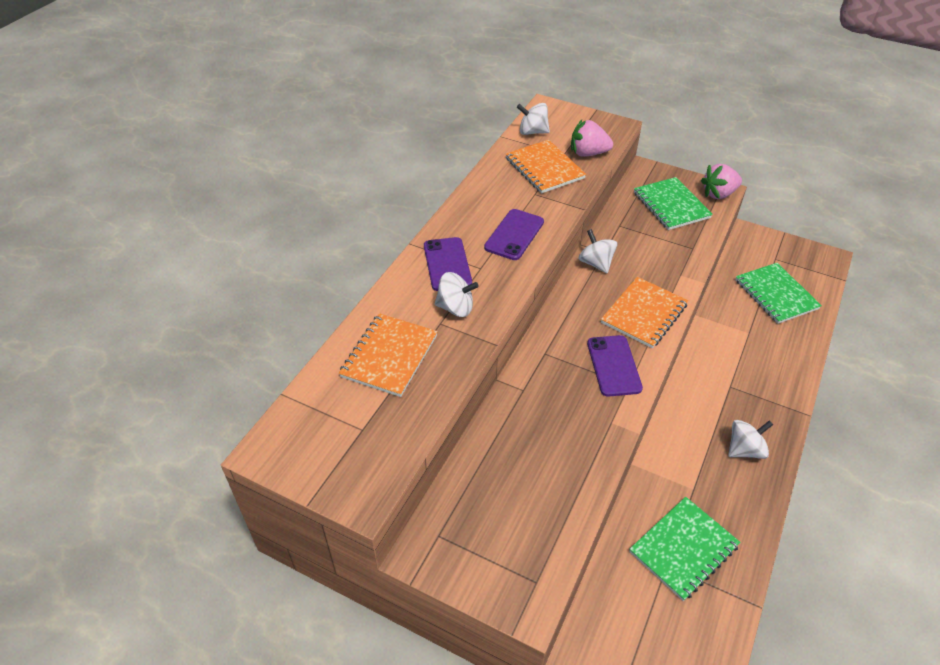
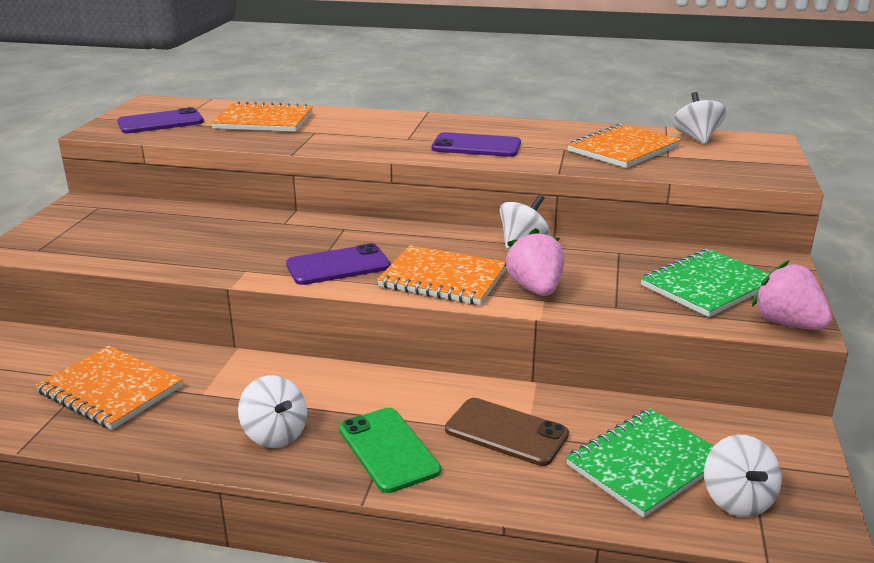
camera: 75 degrees right, 20 degrees down
(447, 264) = (405, 126): purple phone -> purple phone (161, 122)
(455, 308) = (339, 135): white spinning top -> white spinning top (737, 500)
(588, 153) = (687, 167): pink strawberry -> pink strawberry (535, 289)
(683, 549) = (110, 390): green notebook -> orange notebook
(746, 340) = (506, 432): none -> brown phone
(762, 396) = (388, 450): none -> green phone

